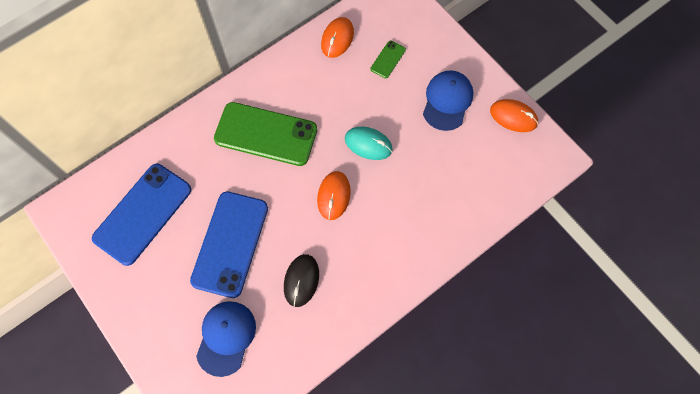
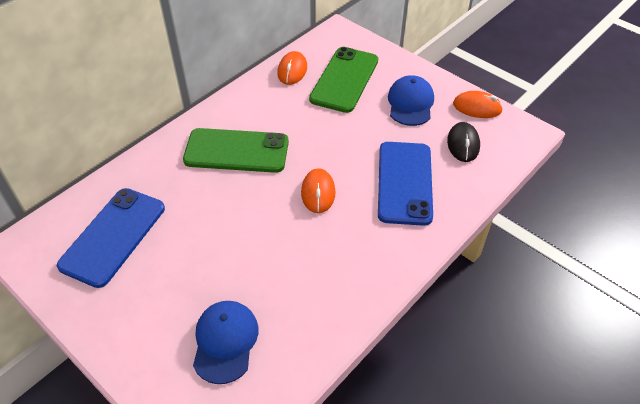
camera: 10 degrees left, 20 degrees down
(230, 244) = (215, 250): blue phone -> blue phone (404, 182)
(301, 280) = (300, 273): black mouse -> black mouse (463, 144)
(368, 144) = (343, 146): turquoise mouse -> none
(388, 59) = (344, 80): green phone -> green phone, size x2.30

